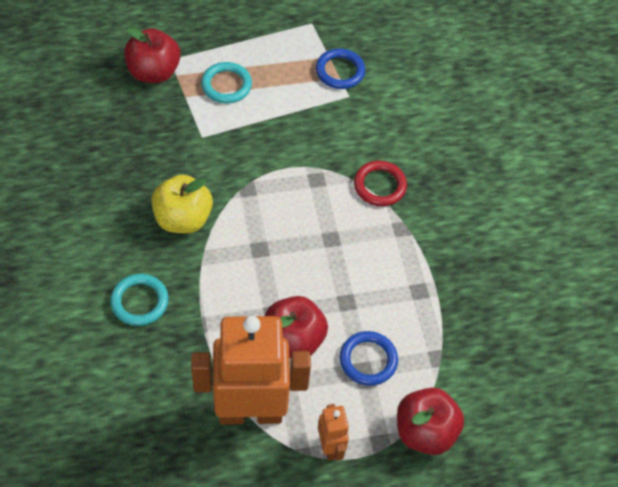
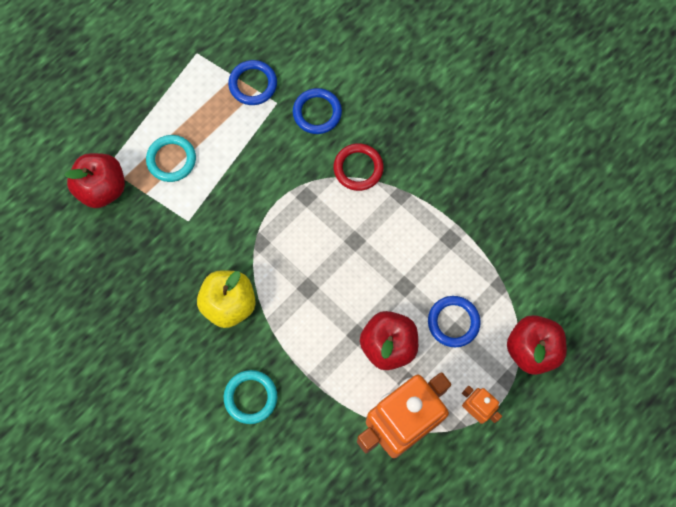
camera: 30 degrees left, 15 degrees up
(378, 123) = (317, 113): none -> blue ring

